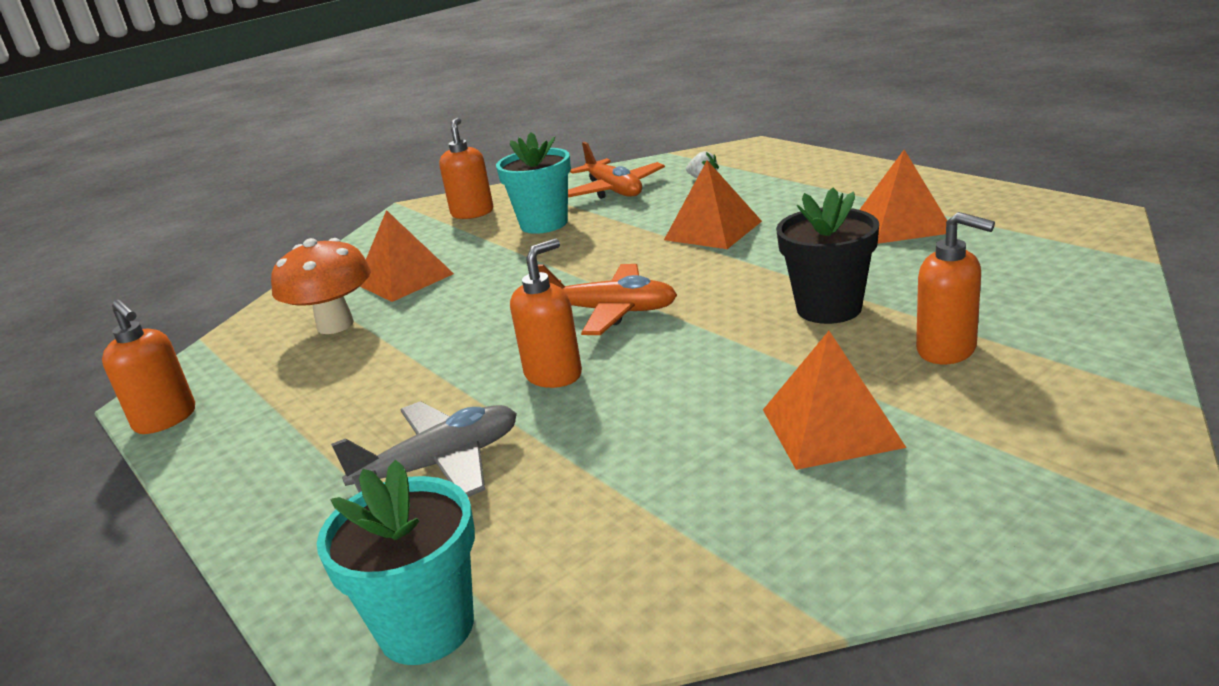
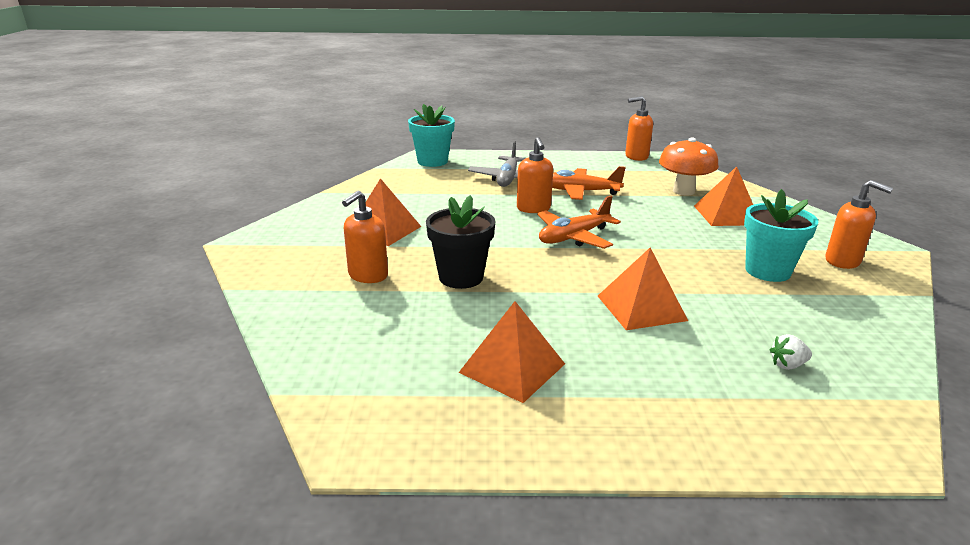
camera: 125 degrees right, 0 degrees up
(614, 190) = (818, 320): orange plane -> orange plane (580, 192)
(947, 350) = (367, 276): orange soap dispenser -> orange soap dispenser turned 45 degrees counterclockwise

